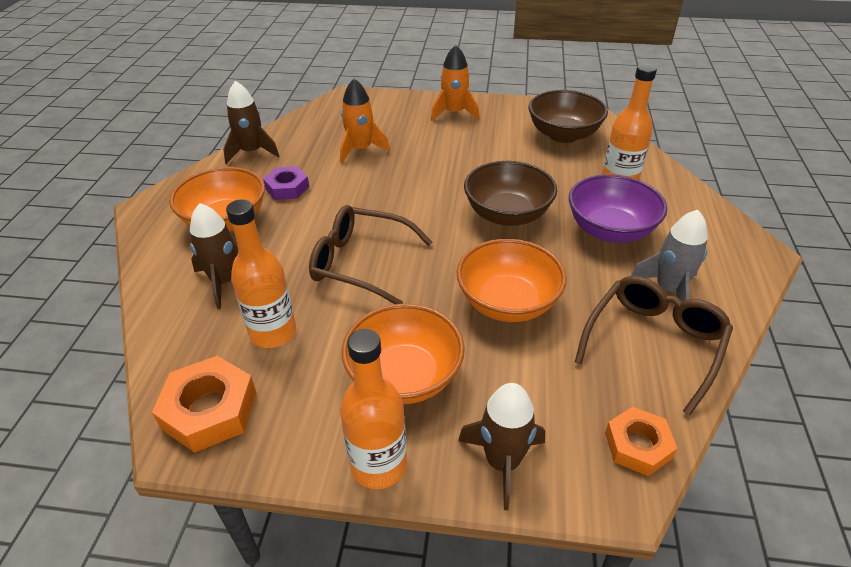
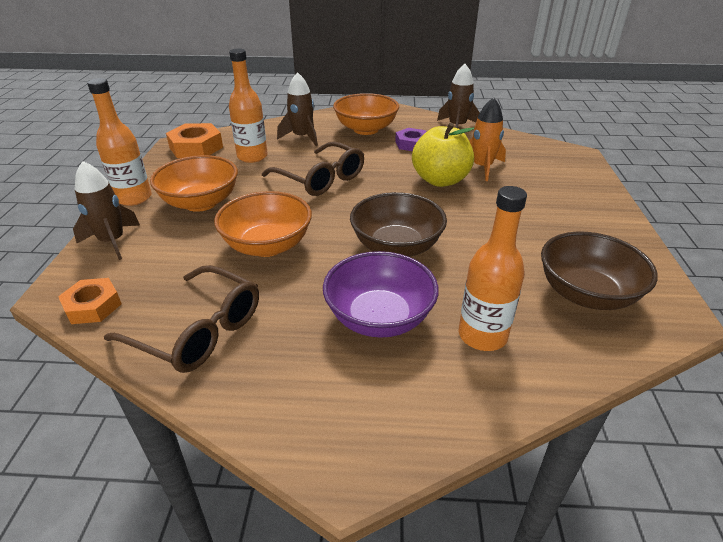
camera: 85 degrees right, 5 degrees down
(360, 263) = (321, 179): brown glasses -> brown glasses turned 120 degrees clockwise
(382, 177) = (440, 180): none -> yellow apple
(454, 113) = (586, 213): orange rocket -> none
(669, 289) = (274, 354): grey rocket -> none

